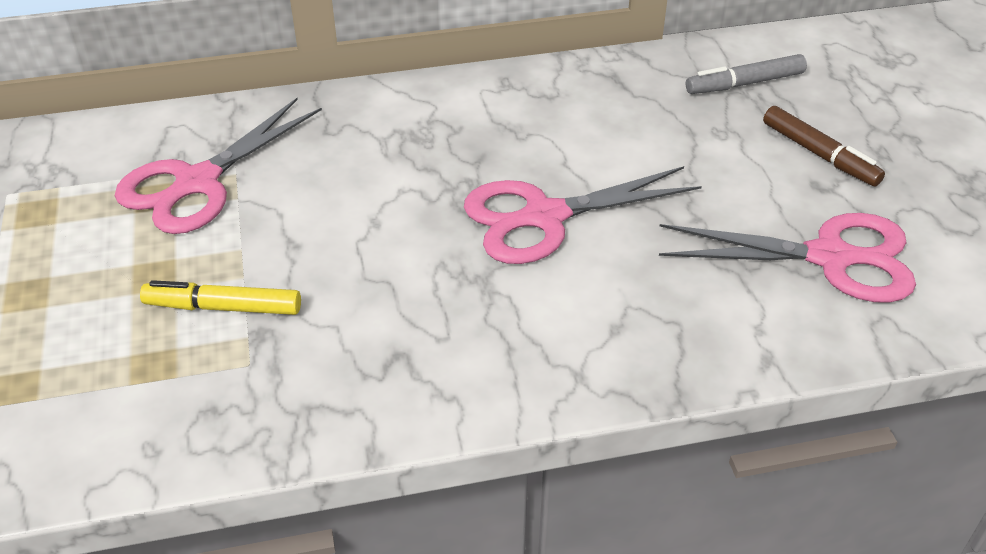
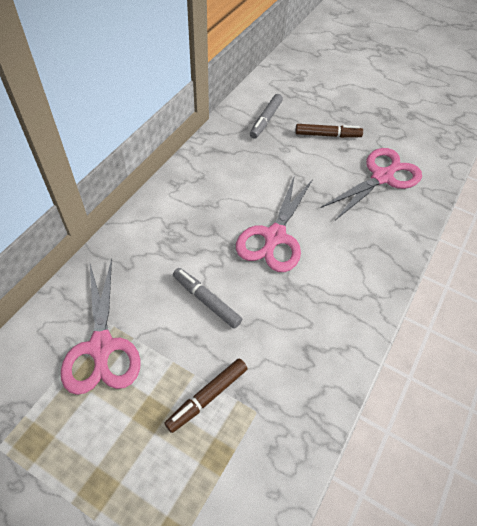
camera: 50 degrees left, 10 degrees up
(223, 307) = (207, 397): yellow marker -> brown marker
(360, 221) = (206, 301): none -> grey marker

